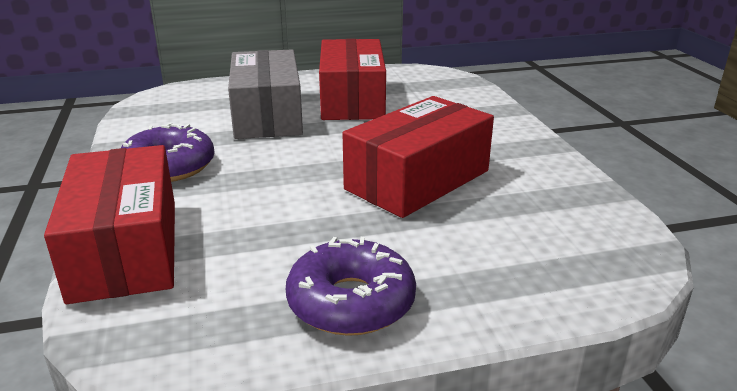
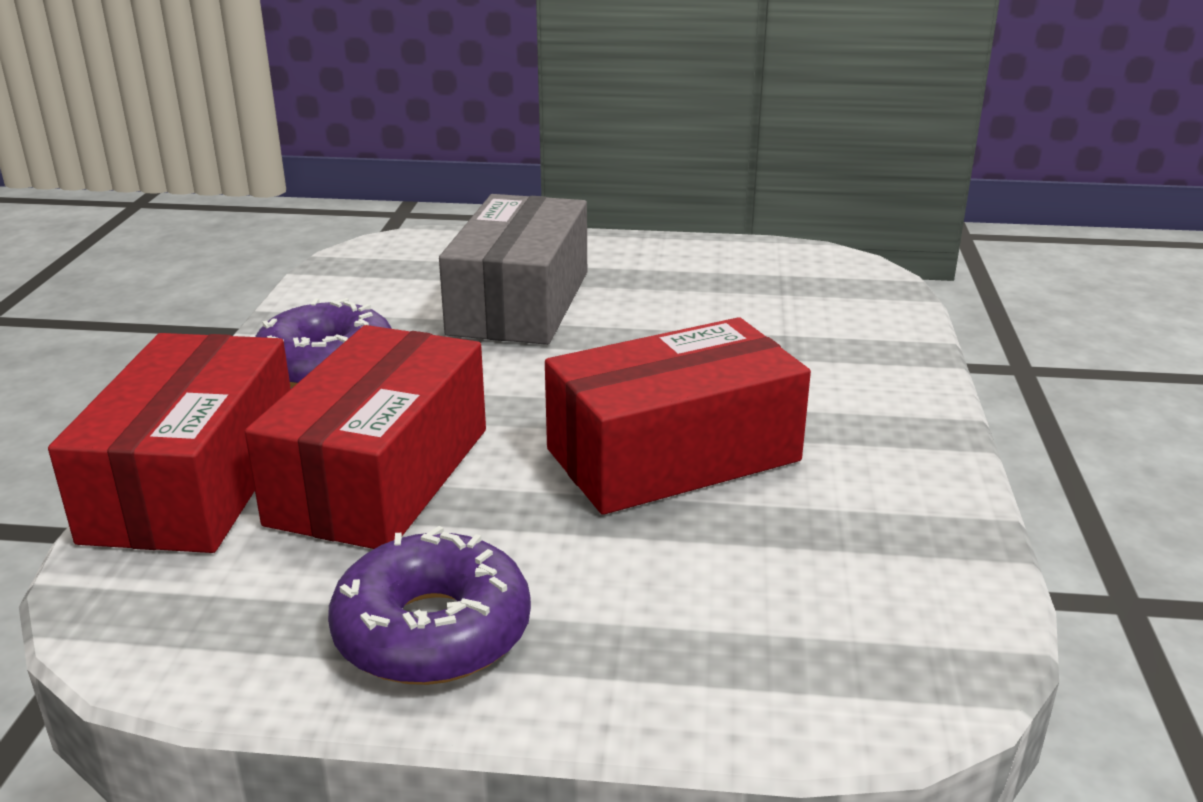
camera: 20 degrees right, 0 degrees up
(352, 100) = (669, 295): red box -> red box (381, 475)

